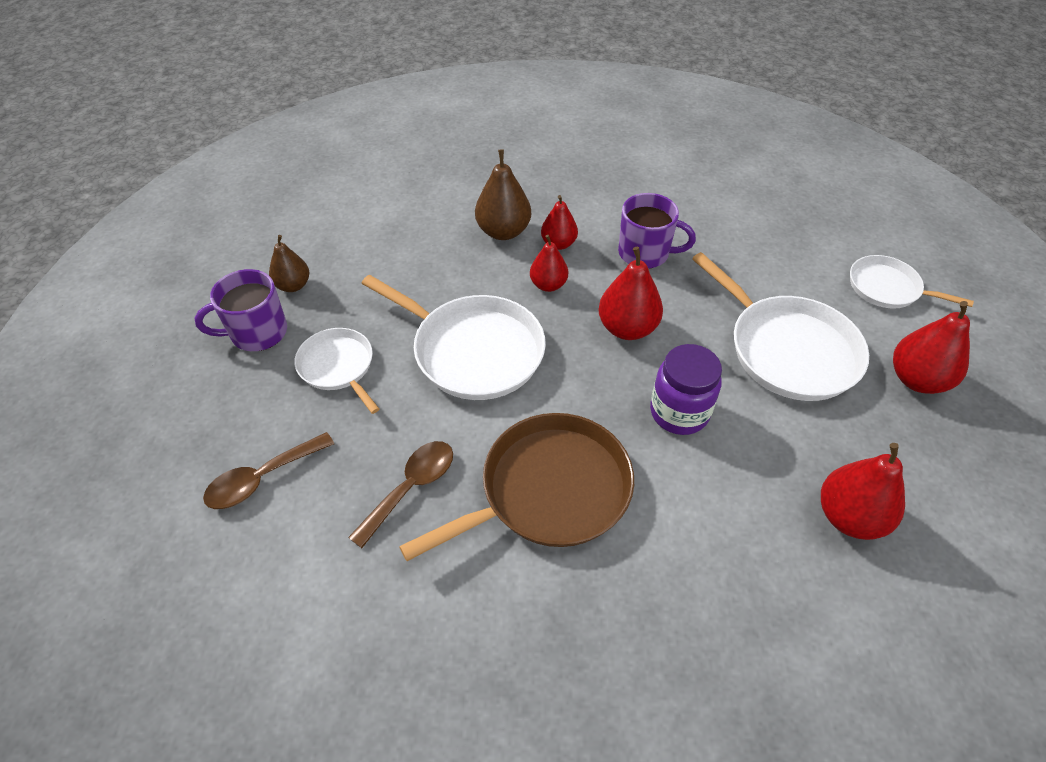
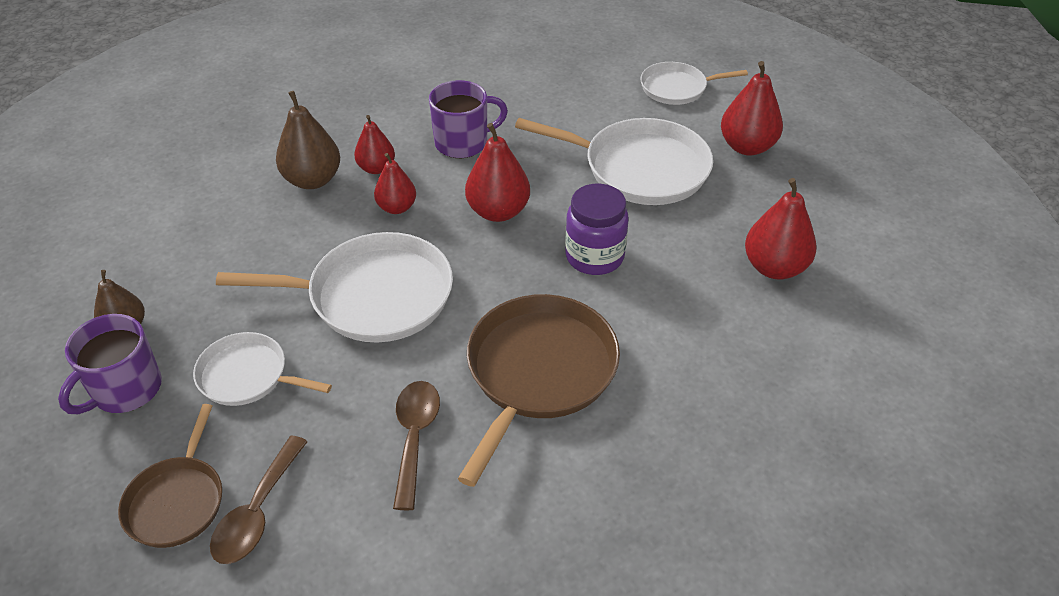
camera: 35 degrees left, 5 degrees down
(222, 436) = (177, 501): none -> brown pan

